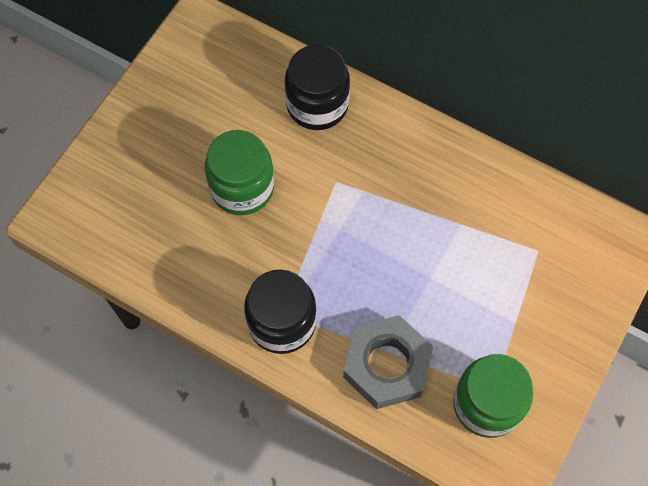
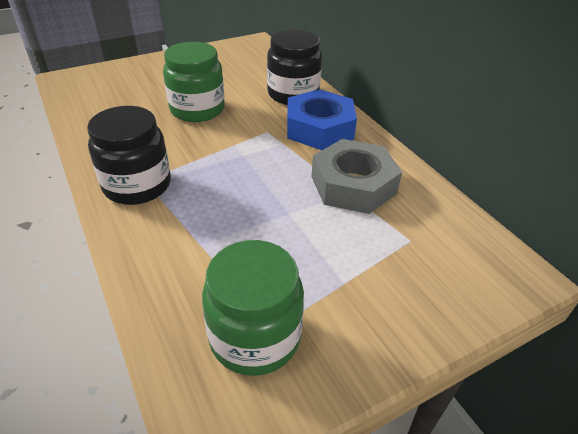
camera: 30 degrees right, 25 degrees down
(381, 148) = (319, 128): none -> blue nut
(386, 365) = (188, 253): grey nut -> grey nut (353, 185)

